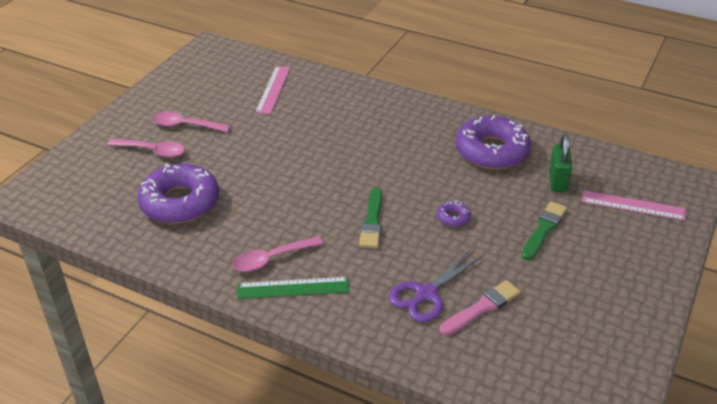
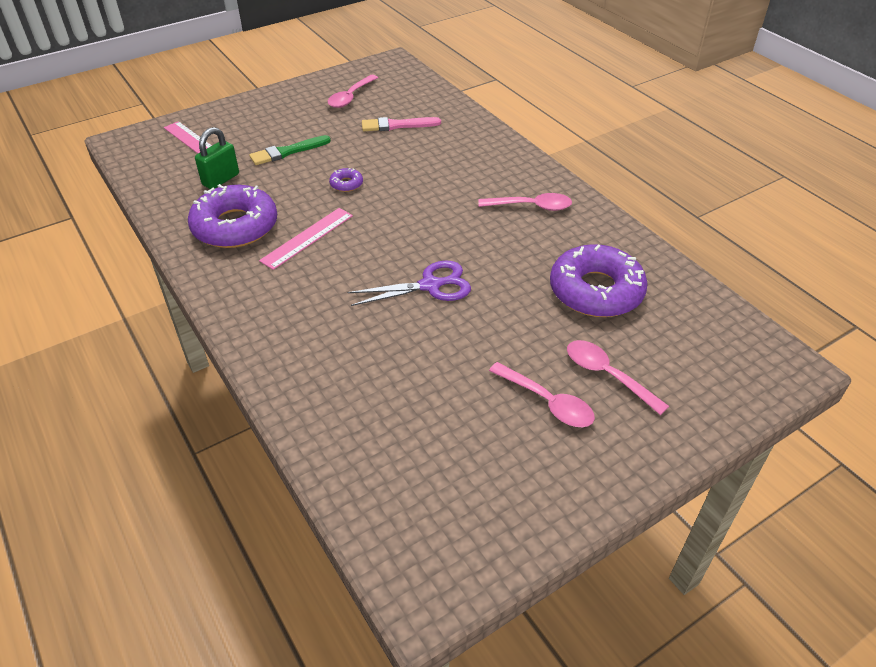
camera: 150 degrees left, 5 degrees up
(273, 89) = (388, 420): pink ruler -> pink ruler (307, 238)
(293, 288) = (526, 180): green ruler -> none
(372, 221) = (418, 205): green brush -> none
(426, 294) = (427, 144): purple scissors -> purple scissors (430, 285)
(578, 330) = (350, 97): none -> pink spoon

